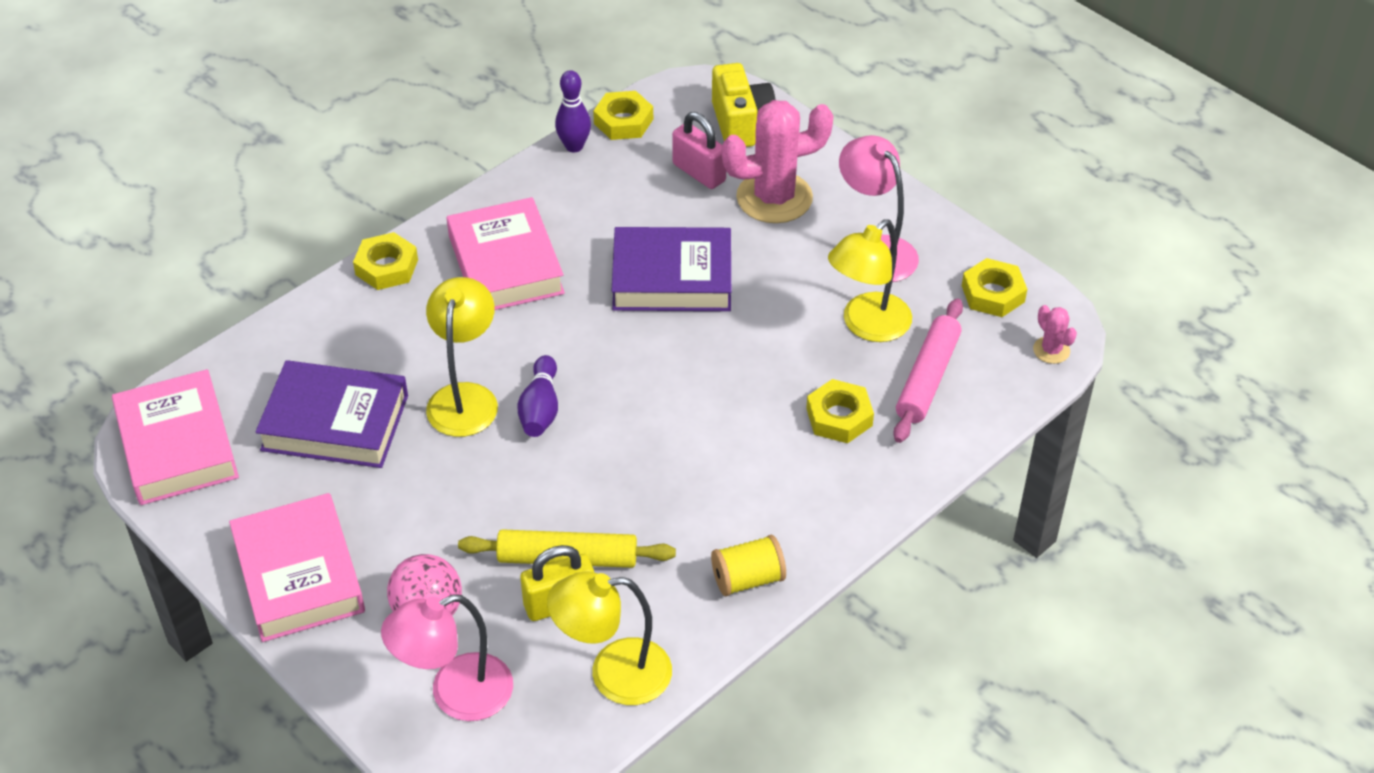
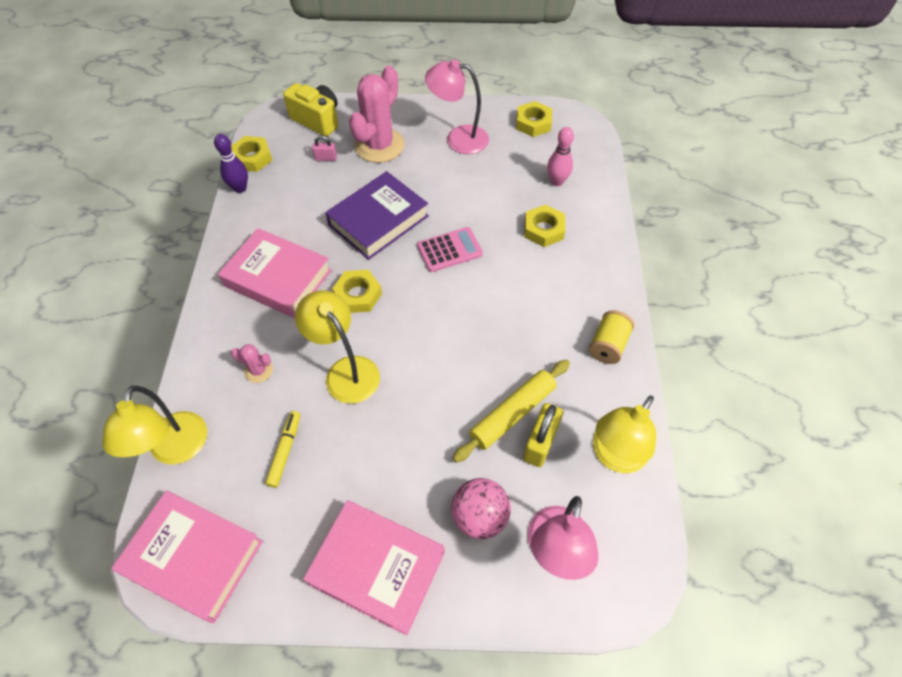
camera: 45 degrees left, 10 degrees up
(335, 423) = (285, 451): purple book -> yellow marker
(386, 267) = (206, 332): yellow nut -> yellow nut (358, 295)
(540, 408) = (395, 343): purple bowling pin -> none
(699, 172) = (326, 158): pink padlock -> pink padlock, size x0.56
(707, 362) = (449, 250): none -> pink calculator
(867, 326) = (500, 177): yellow lamp -> yellow lamp (176, 450)
(928, 378) = (557, 181): pink rolling pin -> pink bowling pin
(1051, 350) = (588, 131): pink cactus -> pink cactus (258, 370)

